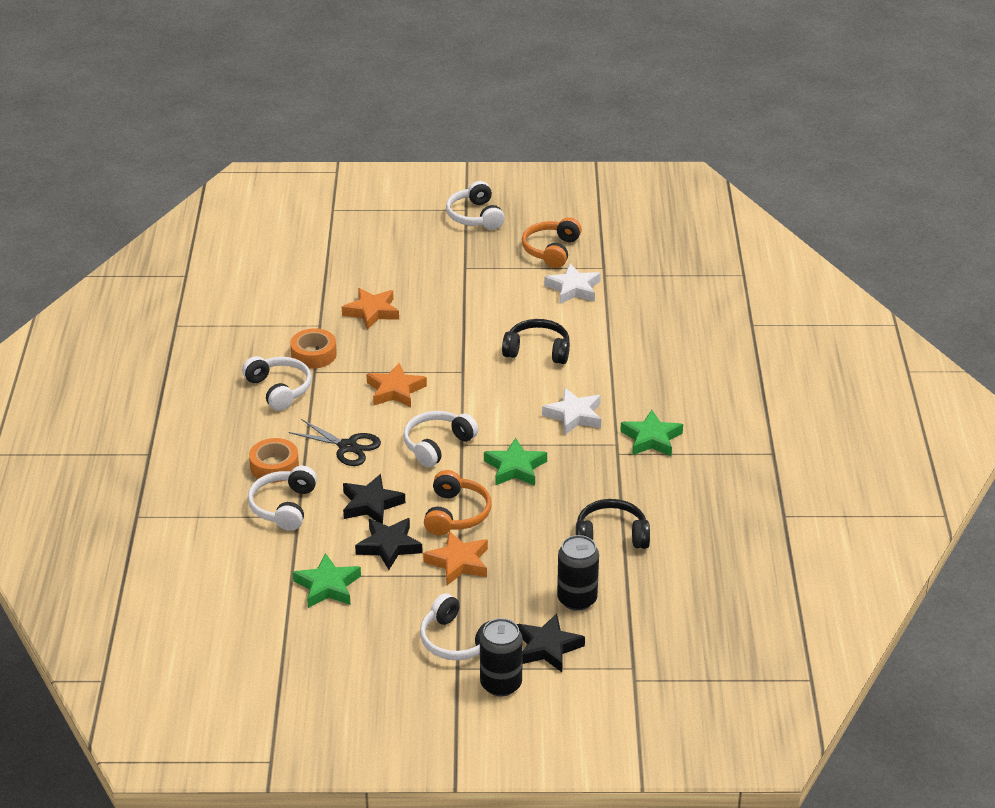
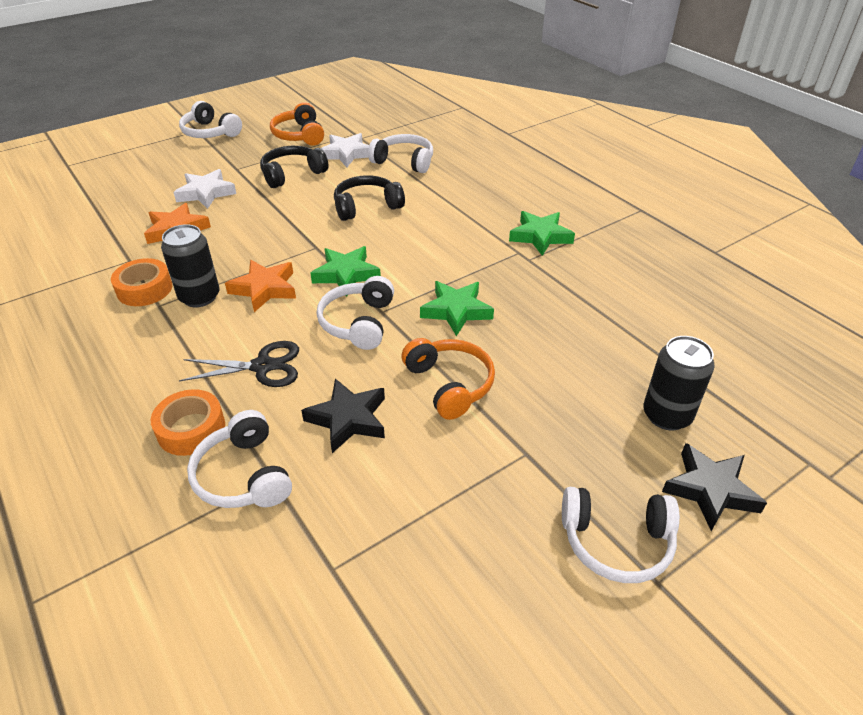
camera: 35 degrees left, 5 degrees up
(279, 389) = (130, 339): white headphones -> white headphones (404, 161)
(327, 586) = (393, 558): green star -> green star (346, 274)
(389, 546) = (416, 460): black star -> none
(458, 562) = (510, 438): orange star -> none
(501, 684) = (726, 573): black can -> black can (199, 297)
(574, 416) = (456, 244): white star -> white star (206, 193)
(611, 535) = (614, 333): black headphones -> black headphones (292, 174)

